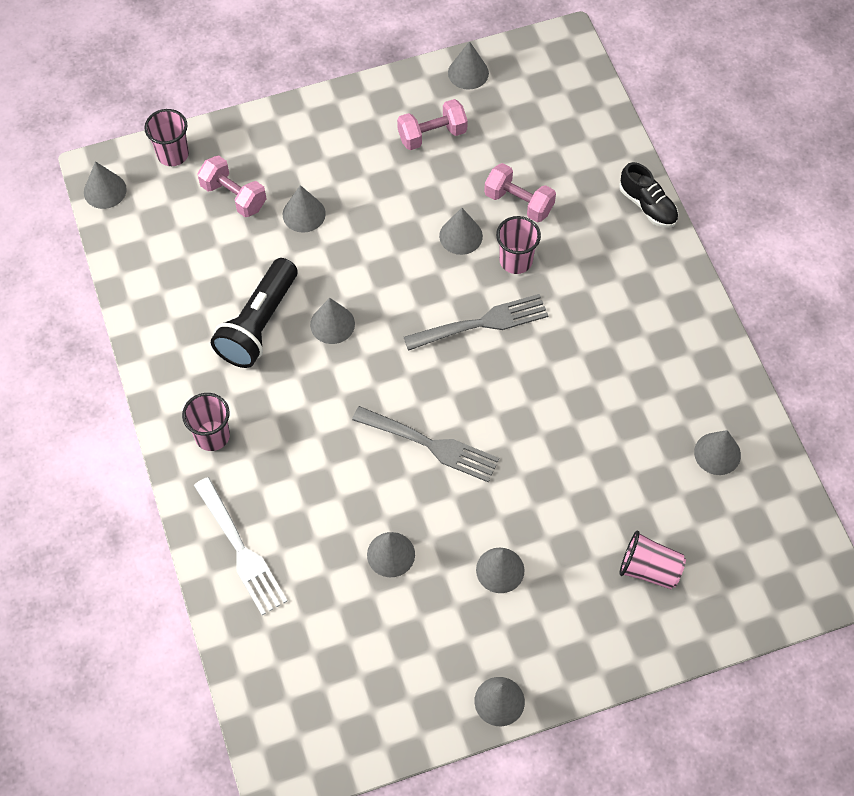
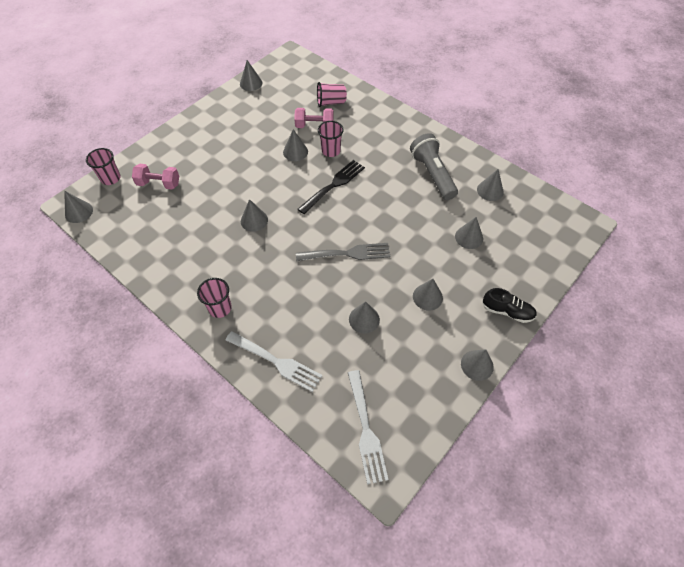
camera: 30 degrees left, 5 degrees down
(259, 324) = (212, 238): black flashlight -> none
(298, 700) = (366, 429): none -> white fork
(304, 214) = (204, 176): grey cone -> grey cone (469, 237)
(432, 135) = (250, 115): pink dumbbell -> none
(482, 323) = (334, 185): grey fork -> black fork
(646, 380) = (432, 174): none -> grey flashlight
(647, 205) = (377, 103): black shoe -> black shoe (507, 311)
(649, 569) = (500, 258): pink cup -> pink cup (331, 102)

